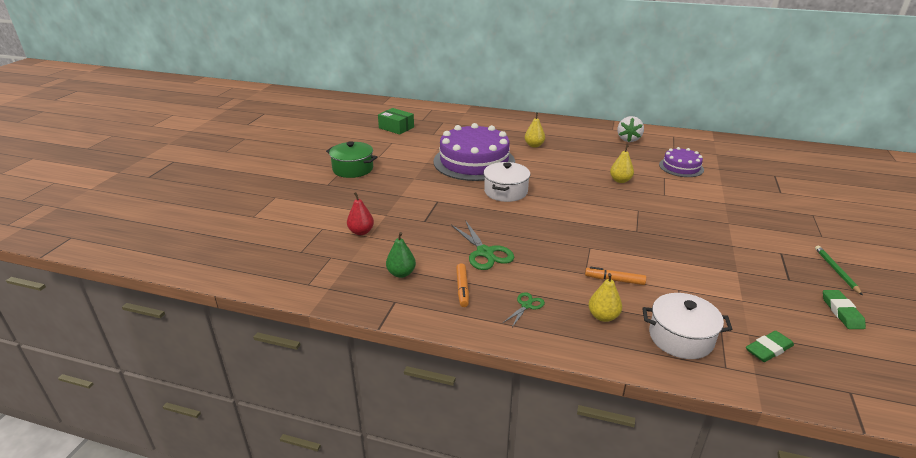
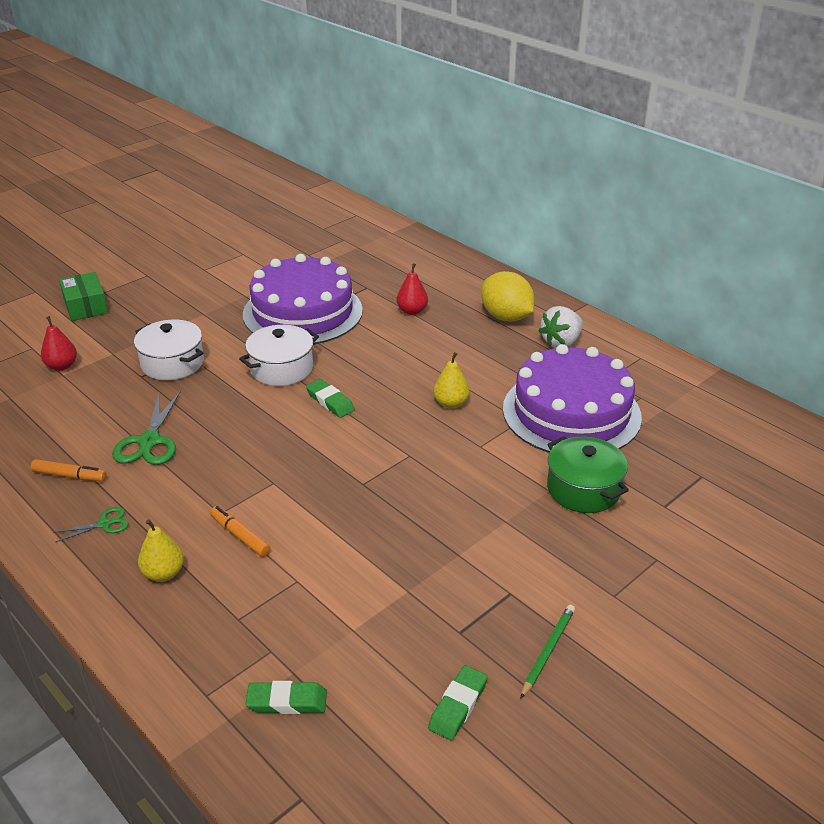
camera: 30 degrees right, 5 degrees up
(353, 169) = (154, 279): green pot -> green pot (583, 489)
(396, 127) = (276, 232): green box -> green box (86, 306)
(401, 273) = (36, 433): green pear -> none
(462, 288) = (70, 476): orange marker -> orange marker turned 105 degrees counterclockwise
(534, 145) = (412, 311): yellow pear -> red pear
(558, 199) = (330, 401): none -> green eraser
(585, 135) = (506, 317): none -> yellow lemon
(680, 338) = (209, 638): white pot -> white pot (172, 363)
(681, 167) = (571, 412): purple cake -> purple cake, size x1.95

